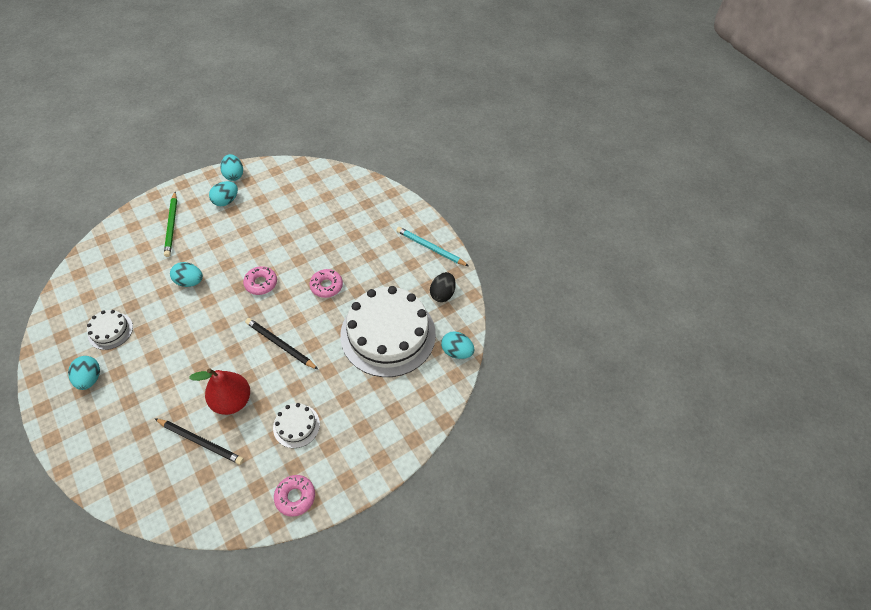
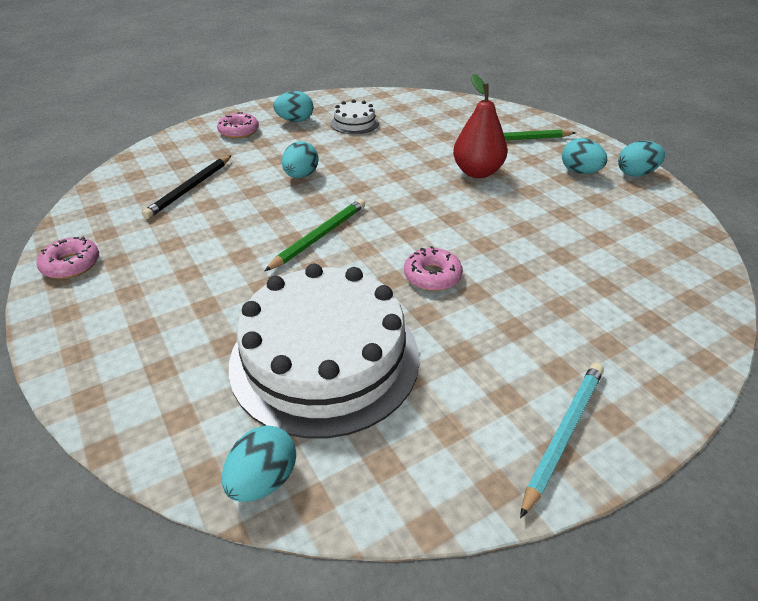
camera: 95 degrees right, 15 degrees down
(190, 282) = (427, 160): turquoise egg -> turquoise egg (301, 176)
(232, 401) = (238, 205): red pear -> red pear (477, 172)
(261, 283) = (431, 212): pink donut -> pink donut (239, 131)
(280, 344) = (319, 236): black pencil -> green pencil
(296, 426) = (179, 259): white cake -> none
(442, 294) = (427, 455): black egg -> none

